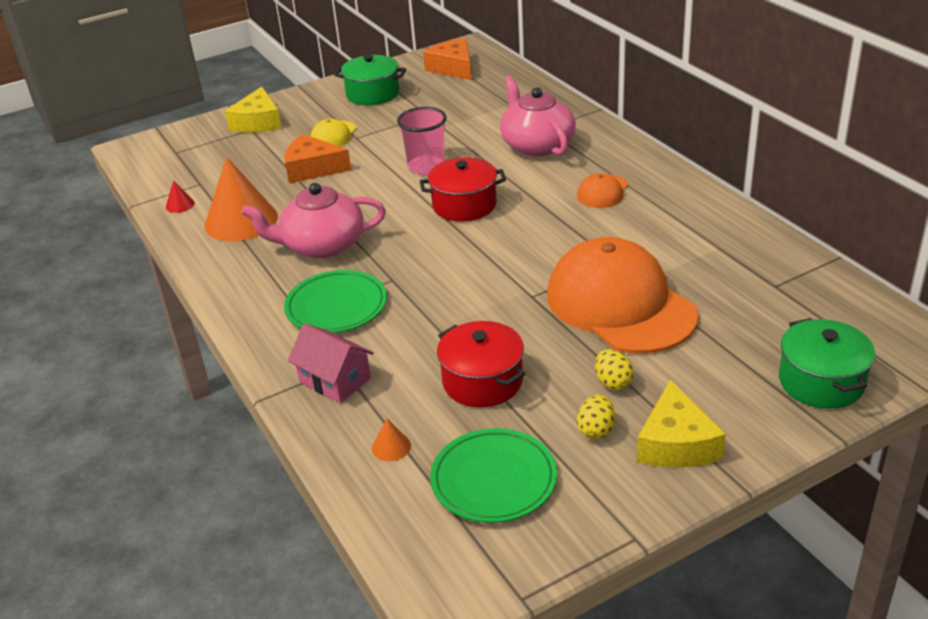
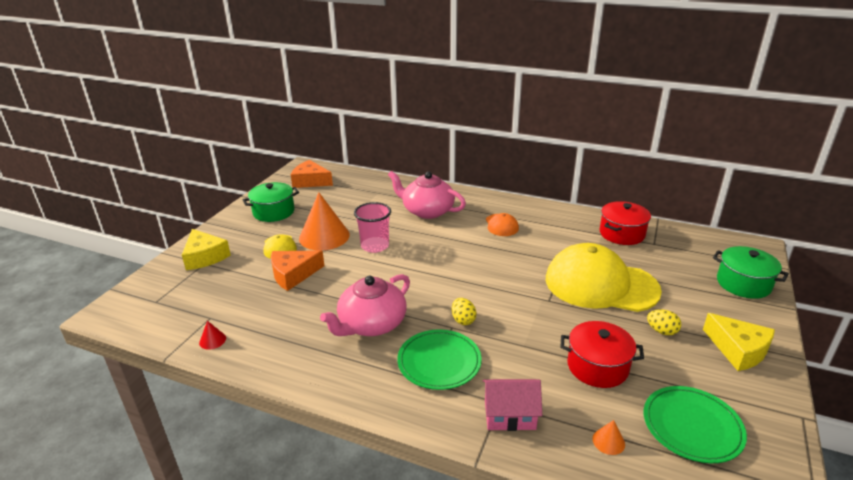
camera: 40 degrees left, 5 degrees down
(241, 221) = (283, 332): orange cone -> orange cone (324, 236)
(464, 205) = (432, 261): red pot -> red pot (622, 234)
(596, 430) = (694, 364): yellow egg -> yellow egg (463, 320)
(620, 304) = (600, 284): orange cap -> yellow cap

